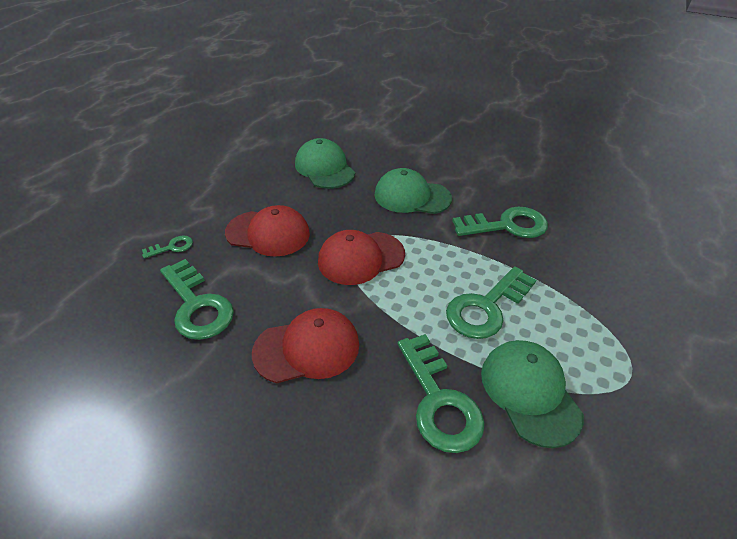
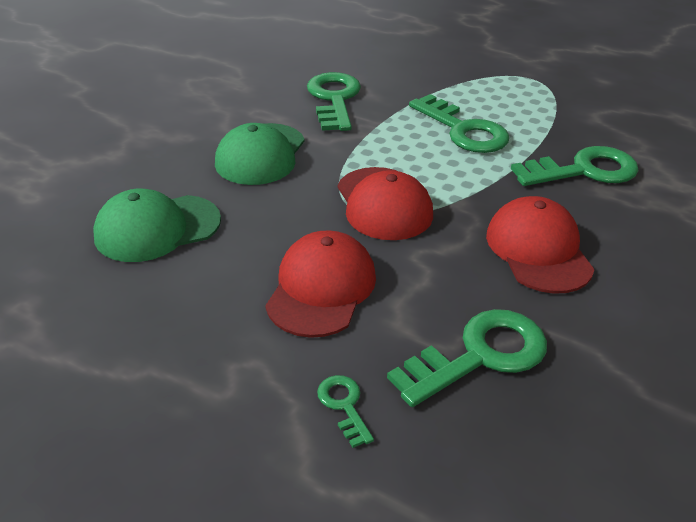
camera: 85 degrees left, 5 degrees down
(529, 392) = (562, 125): green cap -> none

